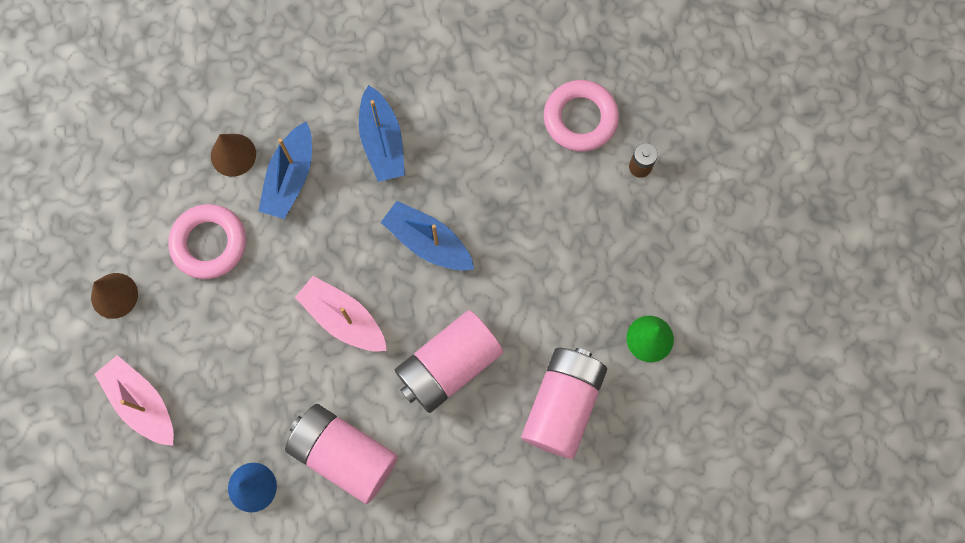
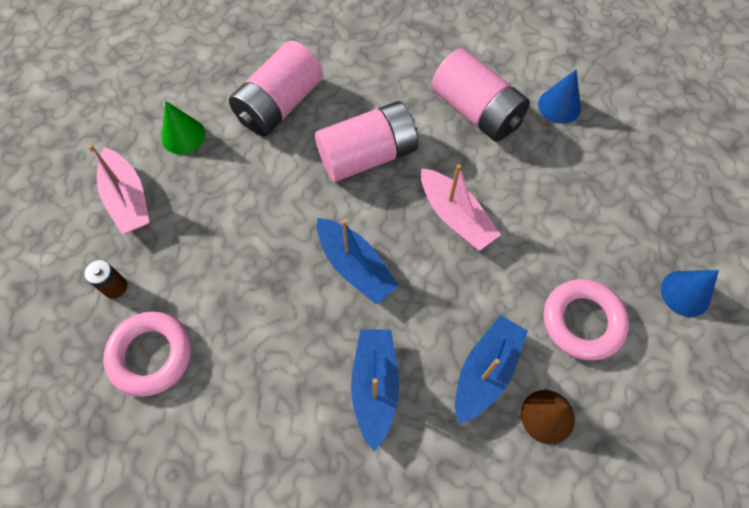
camera: 165 degrees left, 10 degrees down
(114, 295) = (685, 293): brown cone -> blue cone
(142, 403) = (656, 190): pink boat -> pink boat (128, 199)

